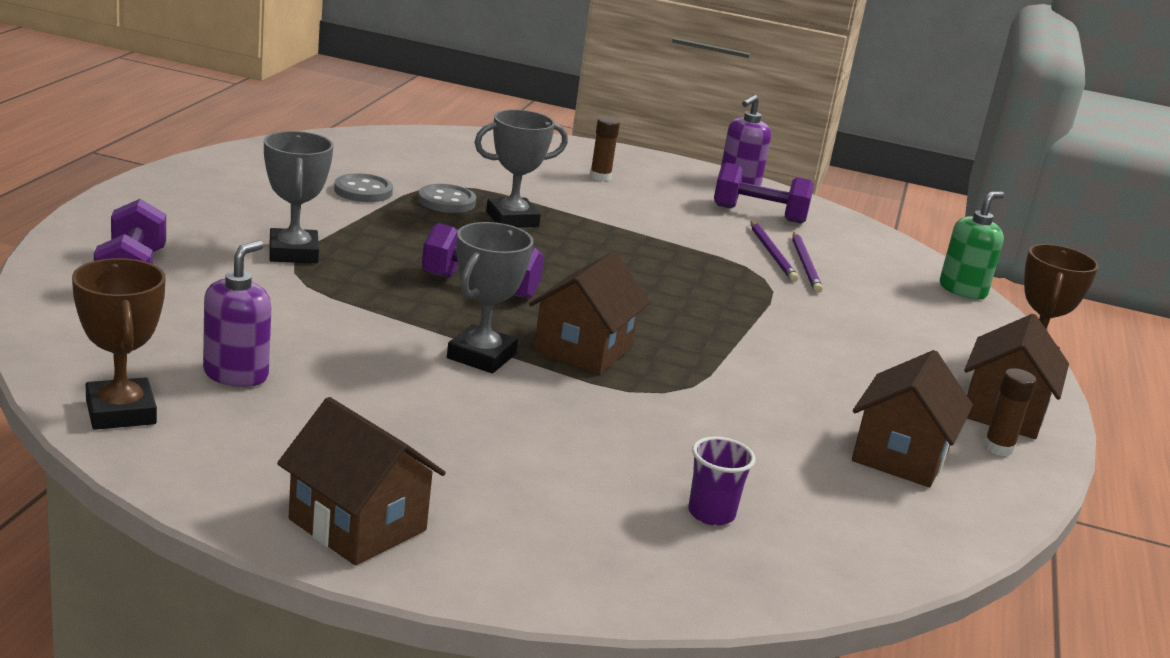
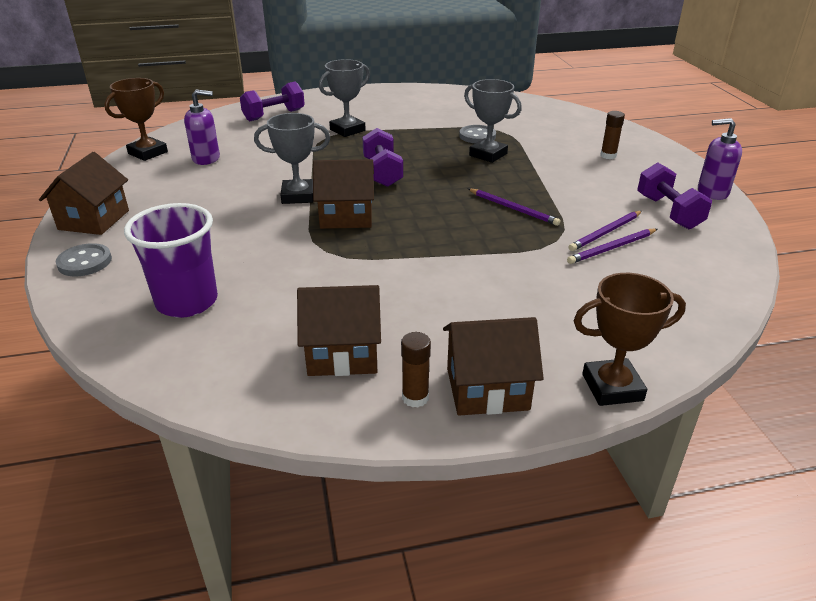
camera: 65 degrees right, 10 degrees up
(363, 191) = (449, 119): grey button -> grey button (85, 262)
(672, 266) = (513, 209): none -> purple pencil
(711, 514) = (187, 302): purple cup -> purple cup, size x1.94
(963, 290) = (709, 323): green soap dispenser -> none

